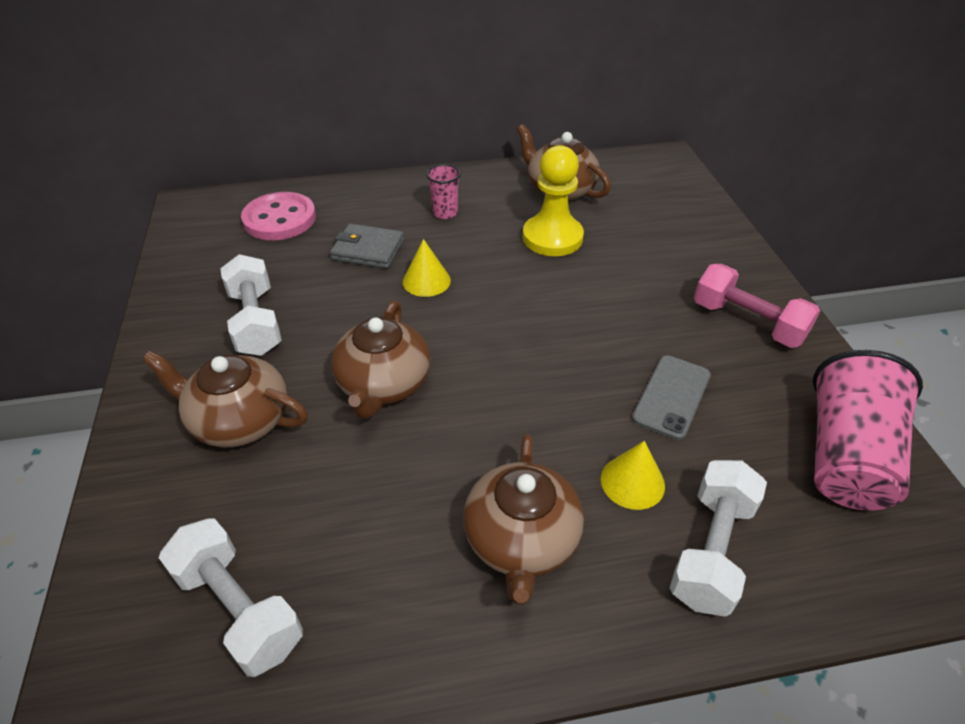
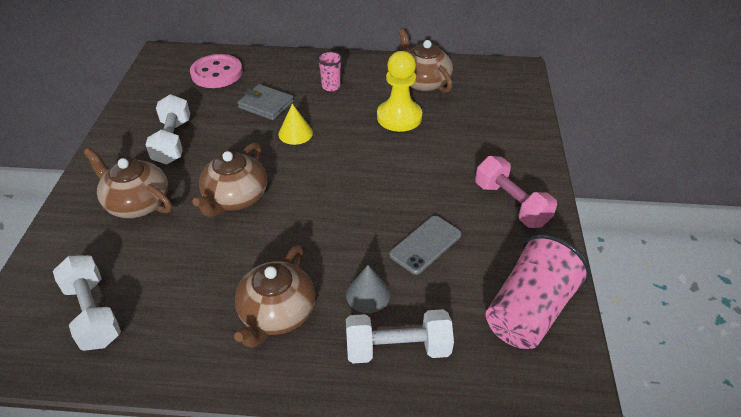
camera: 15 degrees right, 0 degrees up
(632, 482) = (368, 294): yellow cone -> grey cone
(711, 550) = (397, 348): white dumbbell -> white dumbbell turned 45 degrees clockwise

